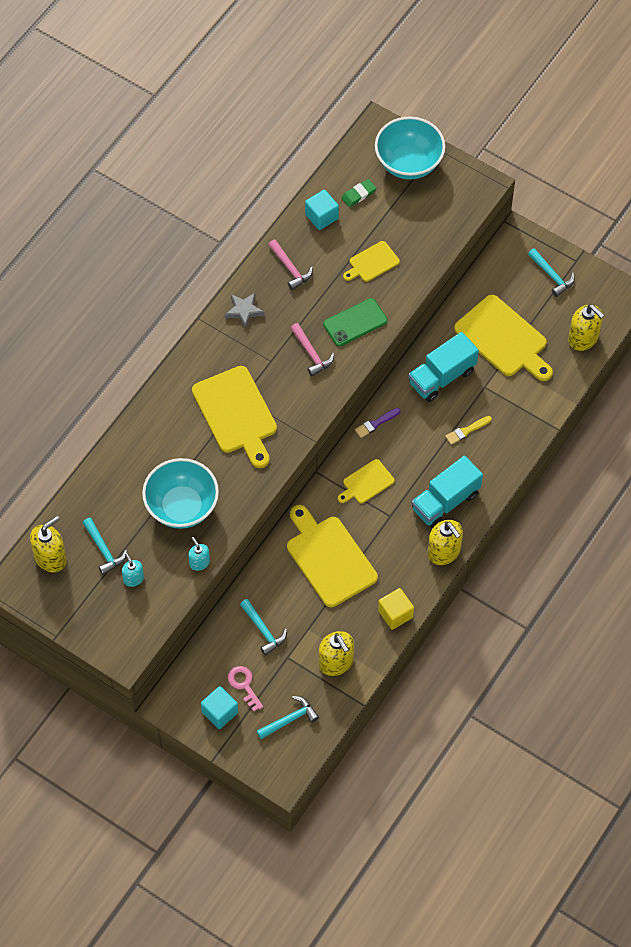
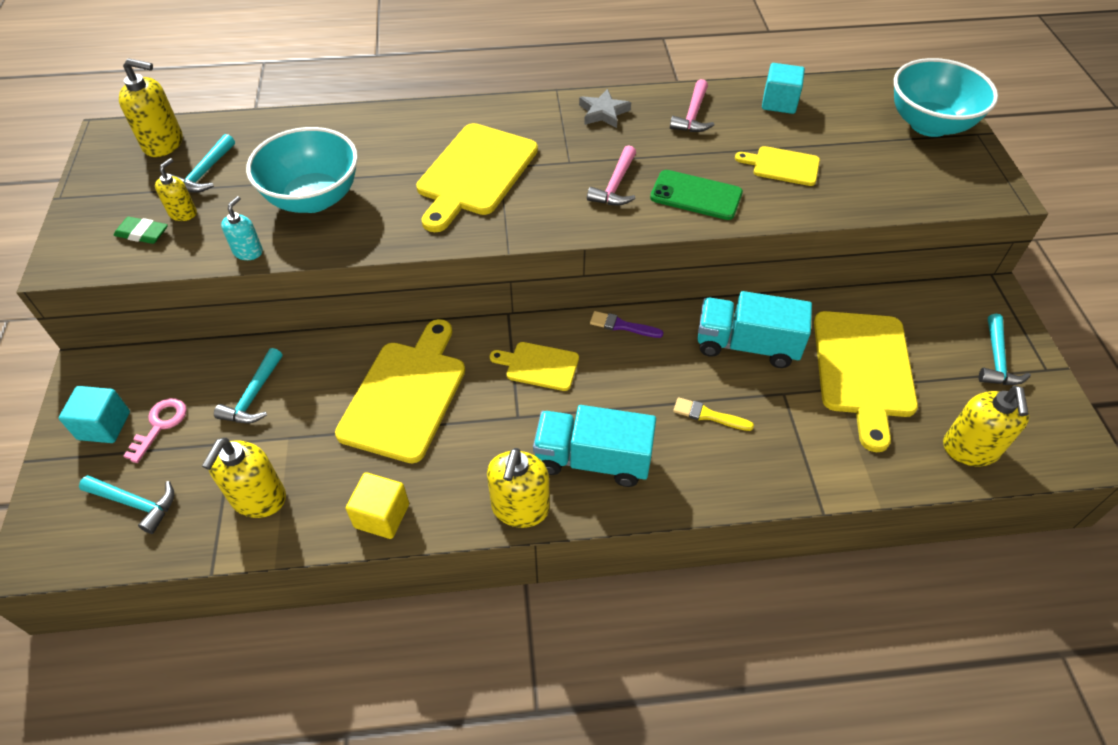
camera: 50 degrees right, 10 degrees down
(133, 578) = (183, 213): turquoise soap dispenser -> yellow soap dispenser
(358, 194) = (841, 112): green eraser -> green eraser (142, 233)

